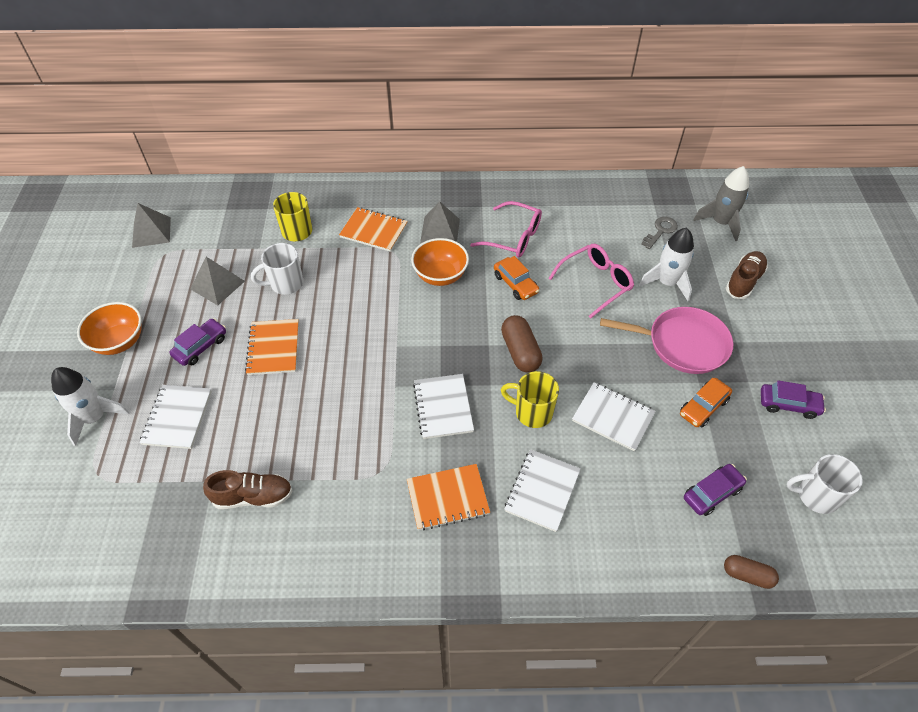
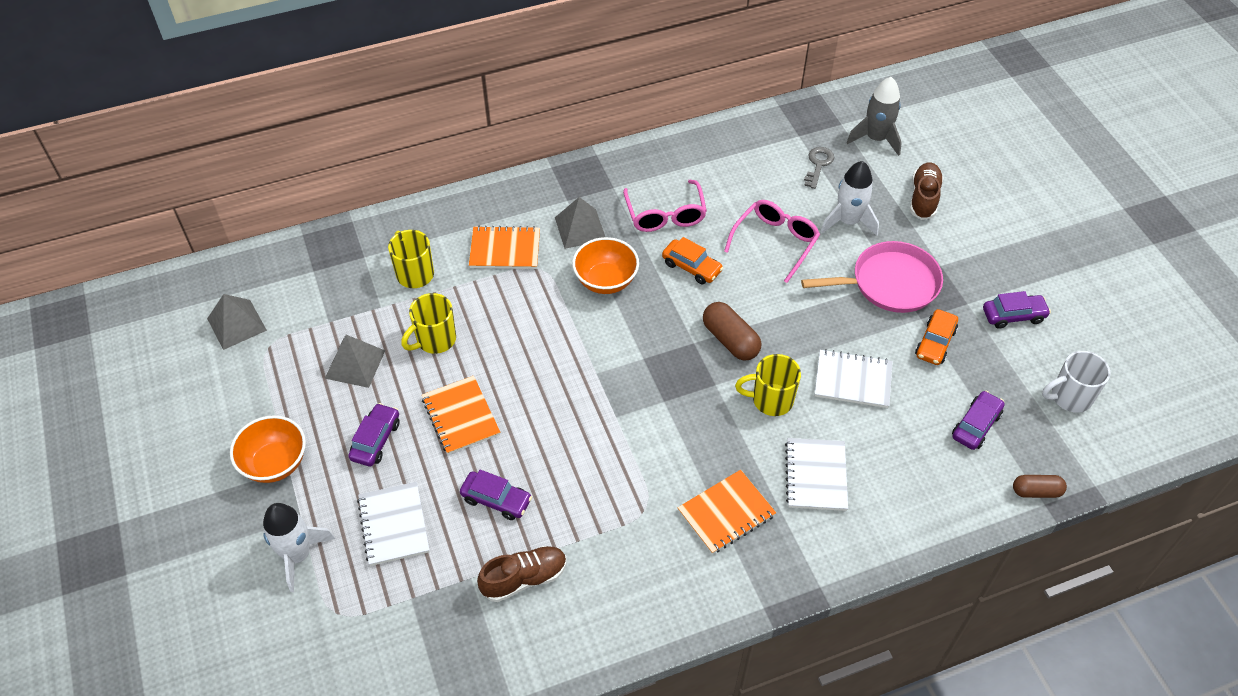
camera: 20 degrees left, 0 degrees up
(265, 423) = (496, 500): none -> purple car
(285, 284) = (435, 340): white mug -> yellow mug
(443, 407) = (677, 423): white notebook -> none
(513, 237) = (665, 214): pink glasses -> pink glasses turned 75 degrees clockwise

